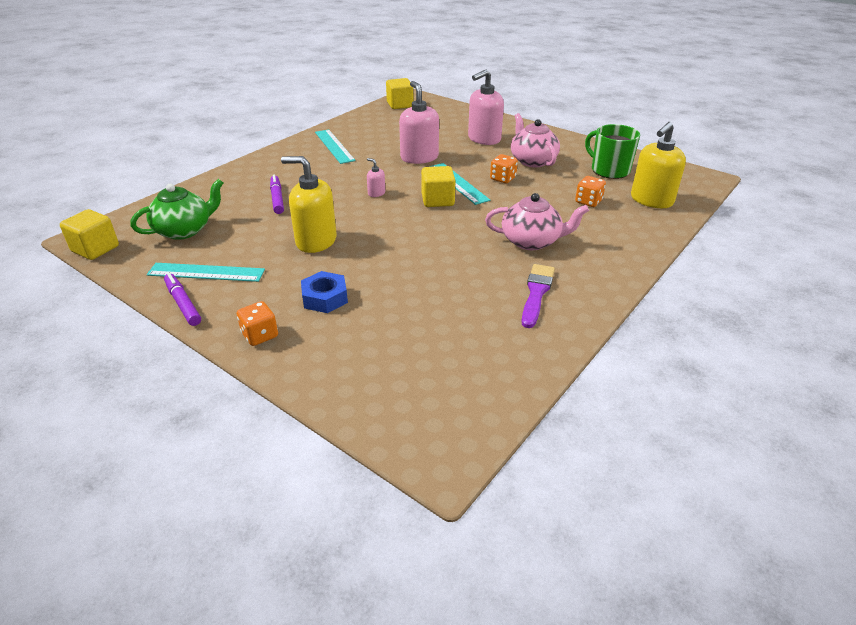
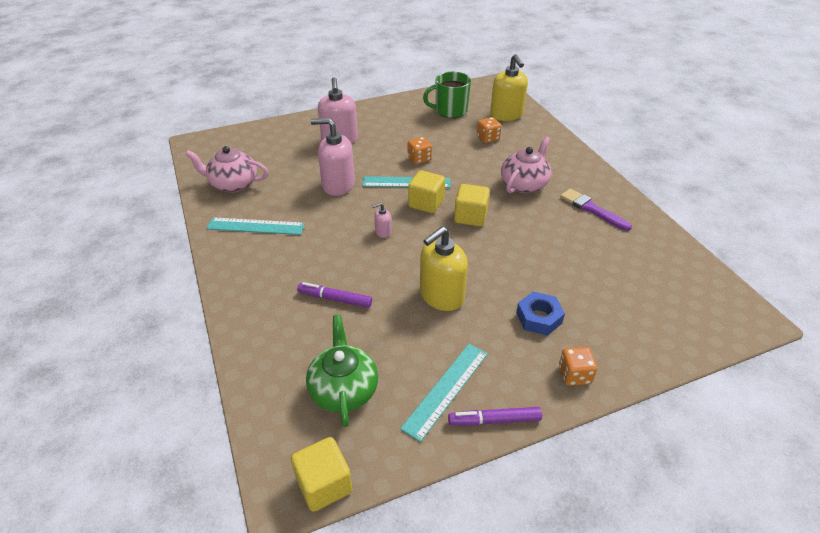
camera: 60 degrees left, 5 degrees up
(400, 105) = (209, 156): yellow cube -> yellow cube (470, 217)
(532, 161) = (403, 134): pink teapot -> pink teapot (233, 184)

